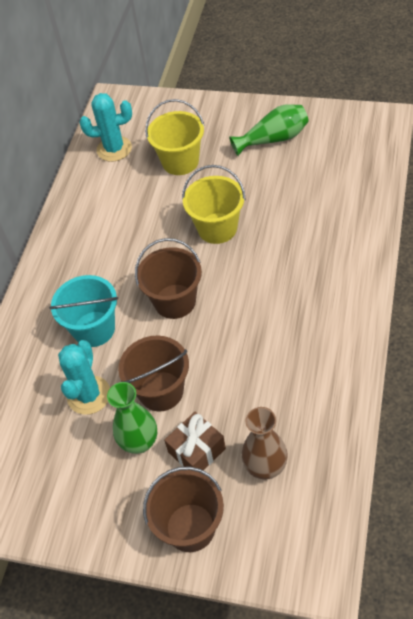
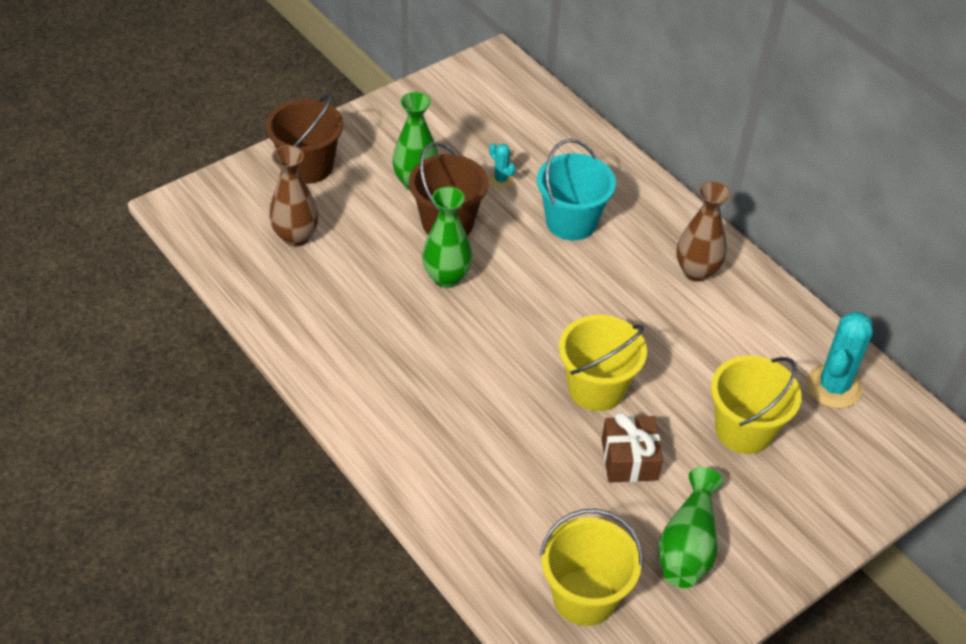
camera: 120 degrees right, 5 degrees down
(80, 246) = (696, 271): none -> brown vase
(89, 395) = (501, 180): turquoise cactus -> turquoise cactus, size x0.49
(175, 301) = (536, 293): brown bucket -> none
(197, 450) = (364, 208): brown gift -> brown gift (629, 459)
(210, 353) = (446, 277): none -> green vase
(344, 152) = (584, 597): none -> yellow bucket

